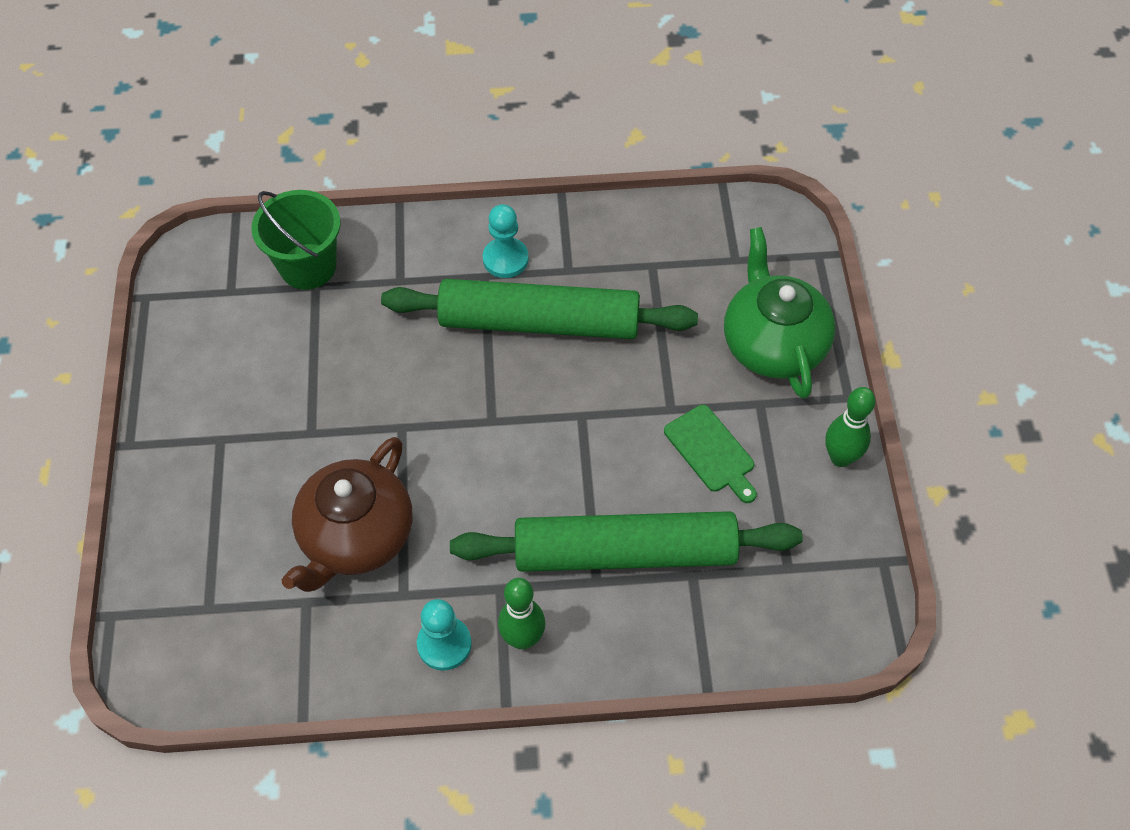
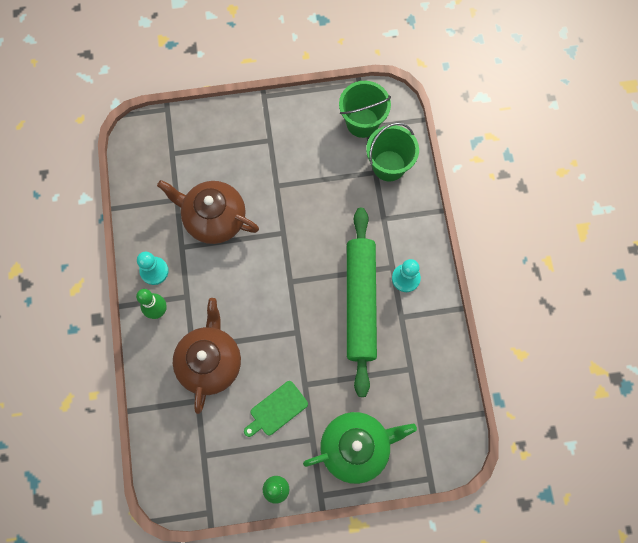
camera: 85 degrees right, 15 degrees up
(220, 297) = (362, 122): none -> green bucket
(624, 552) = (210, 362): green rolling pin -> brown teapot

